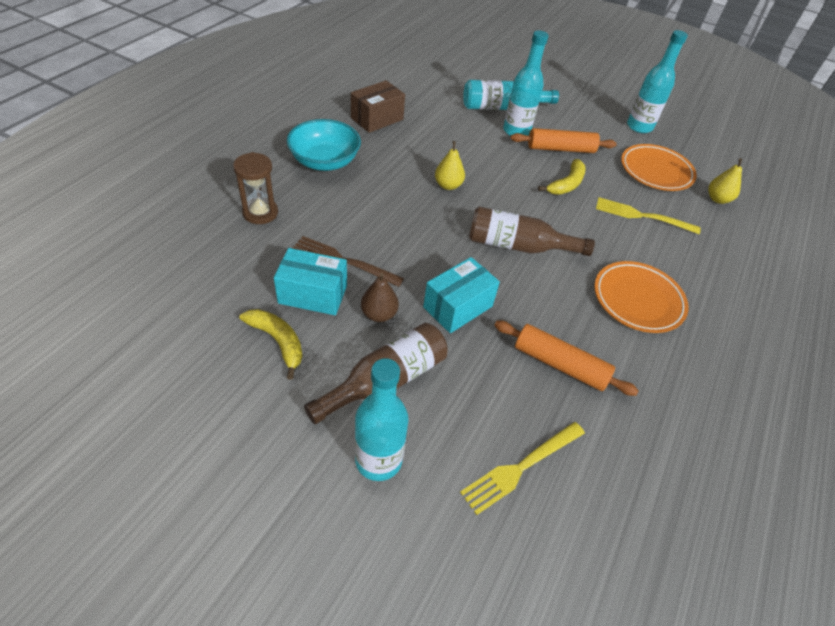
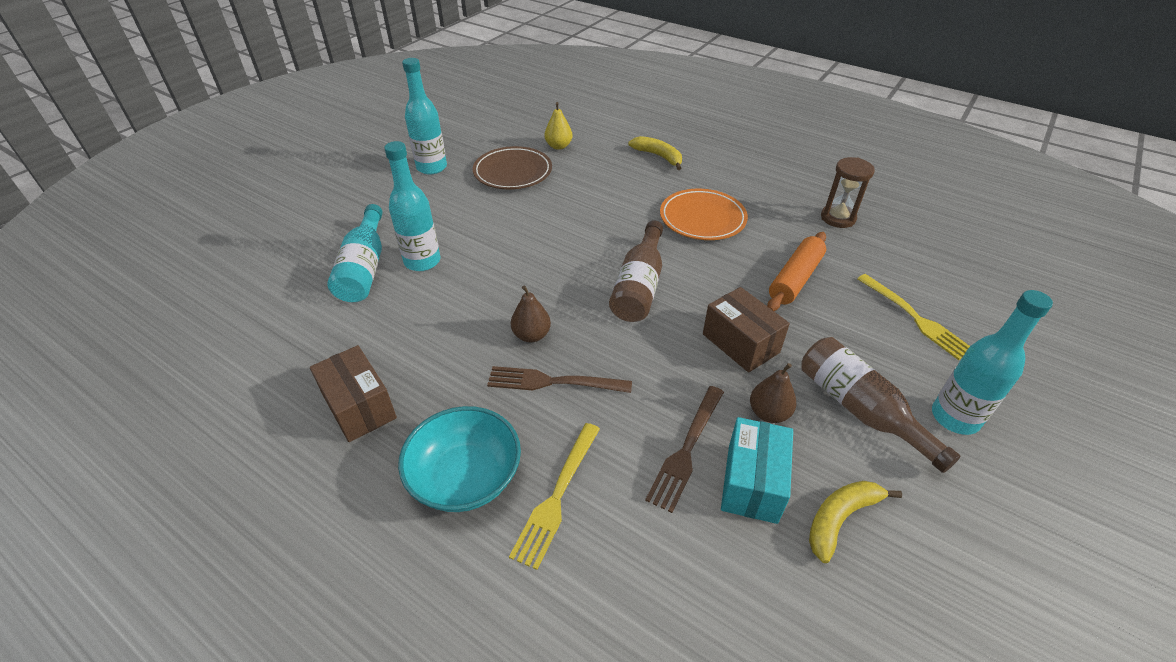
camera: 80 degrees left, 5 degrees down
(260, 213) = (594, 564): brown hourglass -> brown hourglass (838, 218)
(403, 196) = (552, 382): none -> brown fork
(448, 185) = (531, 335): yellow pear -> brown pear
(458, 307) = (740, 343): turquoise box -> brown box
(560, 149) = (465, 230): orange rolling pin -> none
(566, 184) = (533, 236): yellow banana -> yellow banana (659, 156)
(641, 216) = (585, 194): yellow fork -> yellow fork (557, 497)
(656, 171) = (513, 172): orange plate -> brown plate

